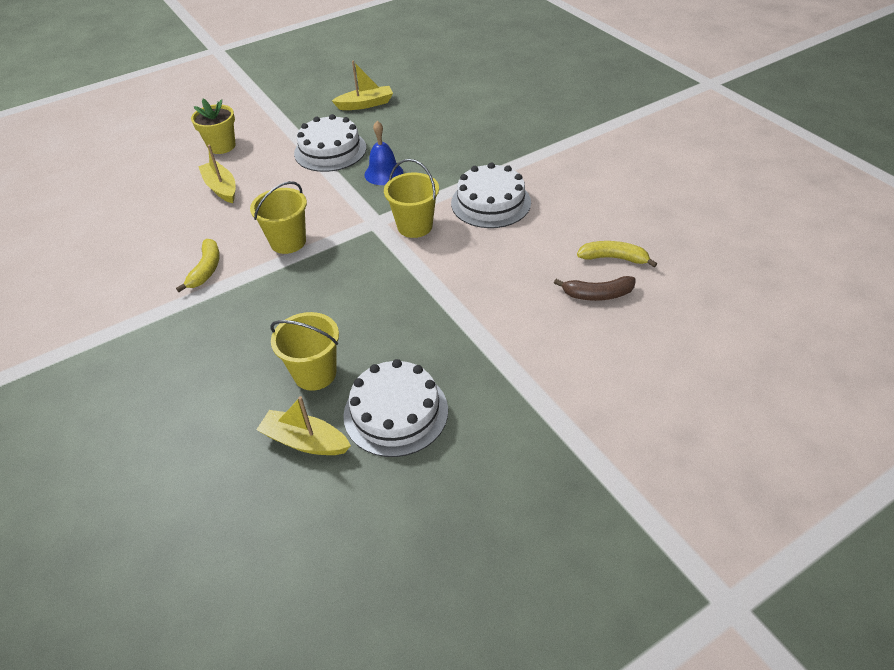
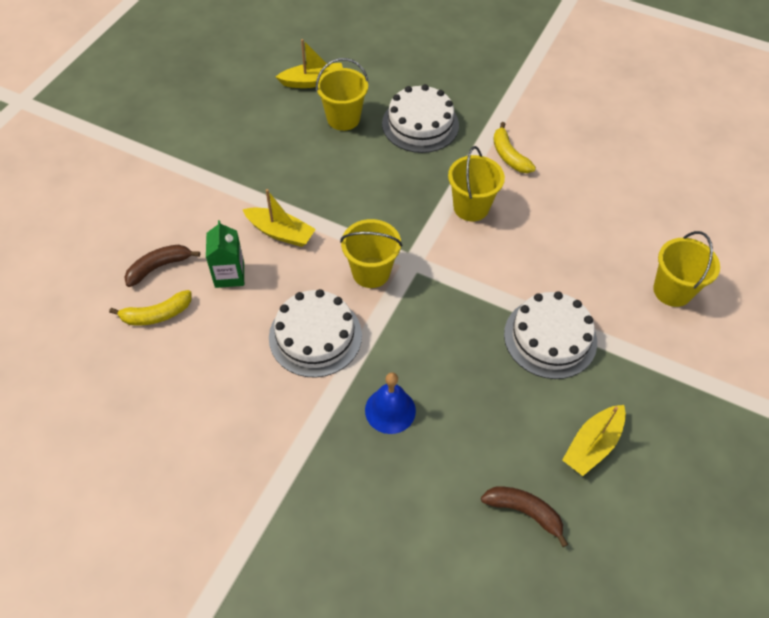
camera: 145 degrees right, 10 degrees up
(221, 188) = (601, 237): yellow boat -> yellow boat (280, 233)
(222, 146) = (672, 290): yellow flower pot -> yellow bucket
(383, 173) = (459, 329): blue bell -> blue bell (390, 410)
(395, 412) = (268, 117): white cake -> white cake (420, 124)
(431, 95) = (524, 512): none -> brown banana
(534, 265) = (229, 275): none -> green carton

